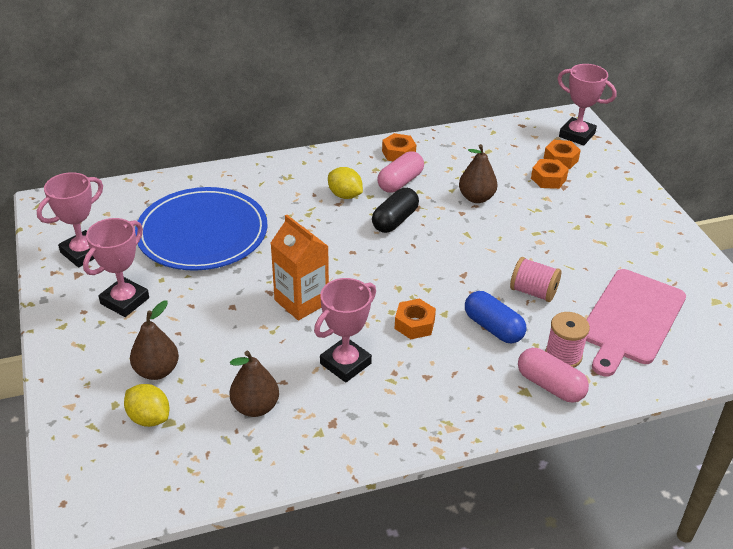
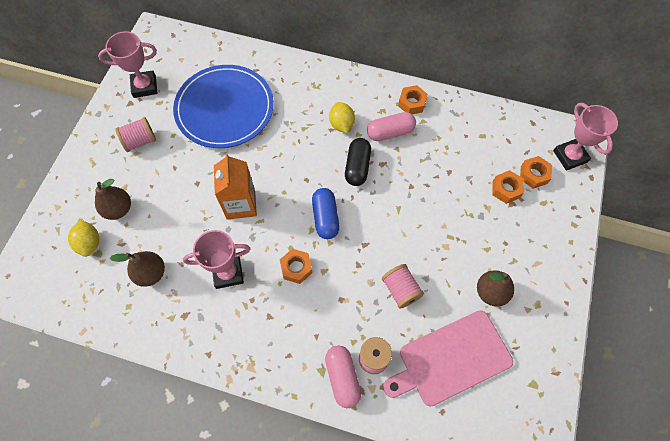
camera: 35 degrees right, 25 degrees up
(125, 301) = (140, 141): pink trophy -> pink spool
(395, 220) = (357, 167): black capsule -> black capsule turned 60 degrees counterclockwise
(476, 198) = (433, 178): brown pear -> brown pear (491, 292)
(493, 327) = (346, 304): blue capsule -> blue capsule (325, 218)

